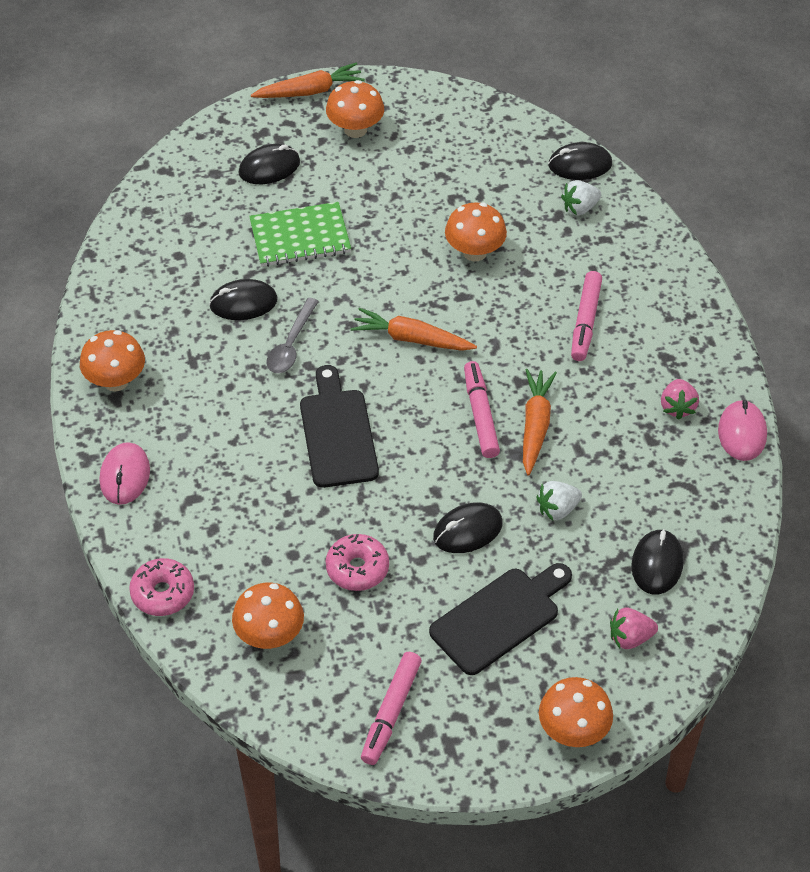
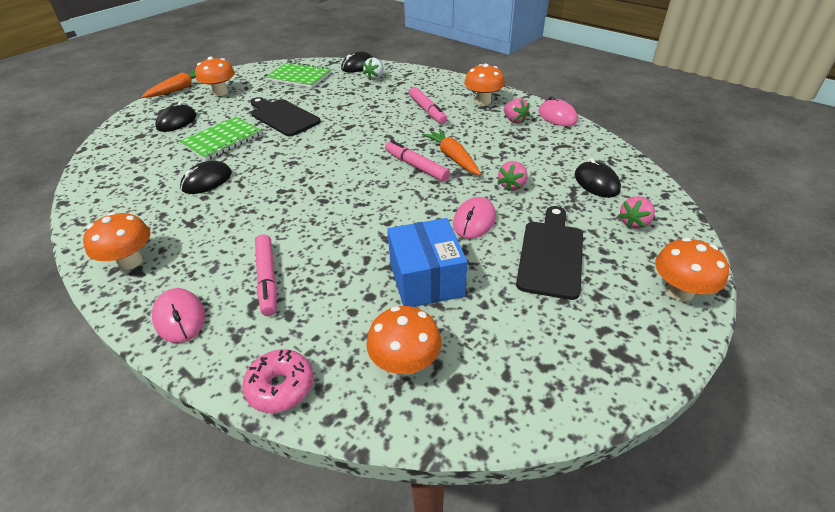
camera: 35 degrees left, 10 degrees down
(291, 344) = (259, 186): grey spoon -> none
(337, 433) = (334, 214): black cutting board -> black cutting board (283, 117)
(357, 568) = (426, 279): pink donut -> blue box
(391, 712) = (556, 359): pink marker -> pink marker (267, 279)
(411, 339) = (337, 153): orange carrot -> none
(467, 530) = (474, 221): black mouse -> pink mouse
(474, 252) = (337, 109): orange mushroom -> orange mushroom (483, 101)
(479, 148) = (299, 77): none -> green notebook
(557, 509) = (512, 185): white strawberry -> pink strawberry

